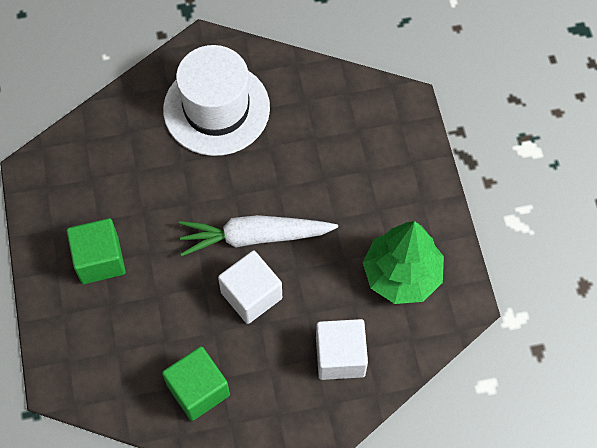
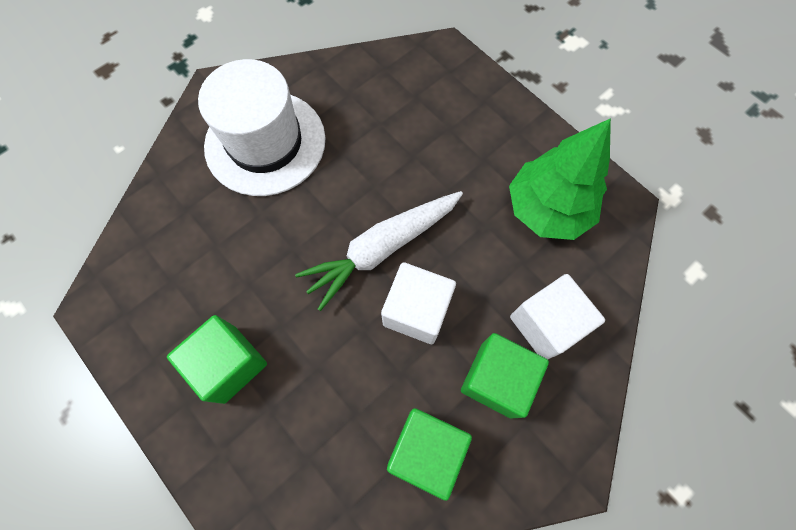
camera: 30 degrees left, 5 degrees up
(277, 373) = (496, 379): none -> green cube

